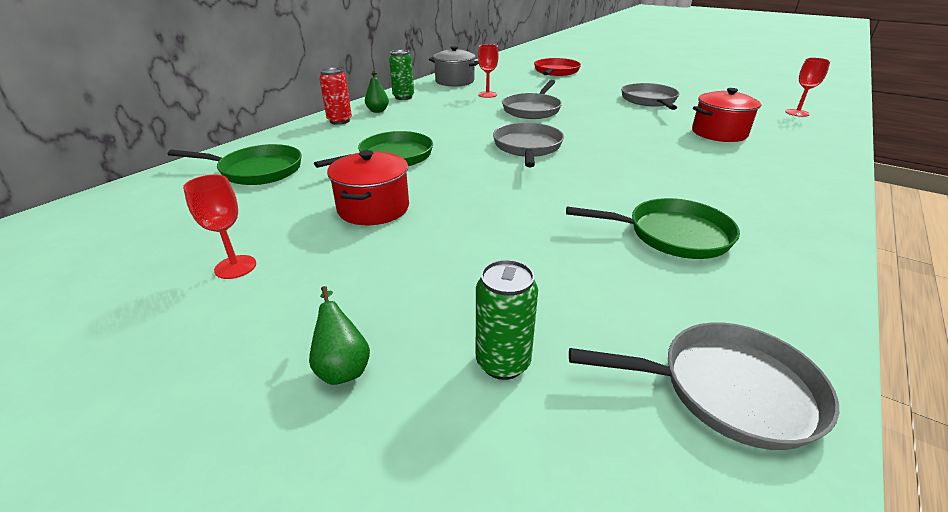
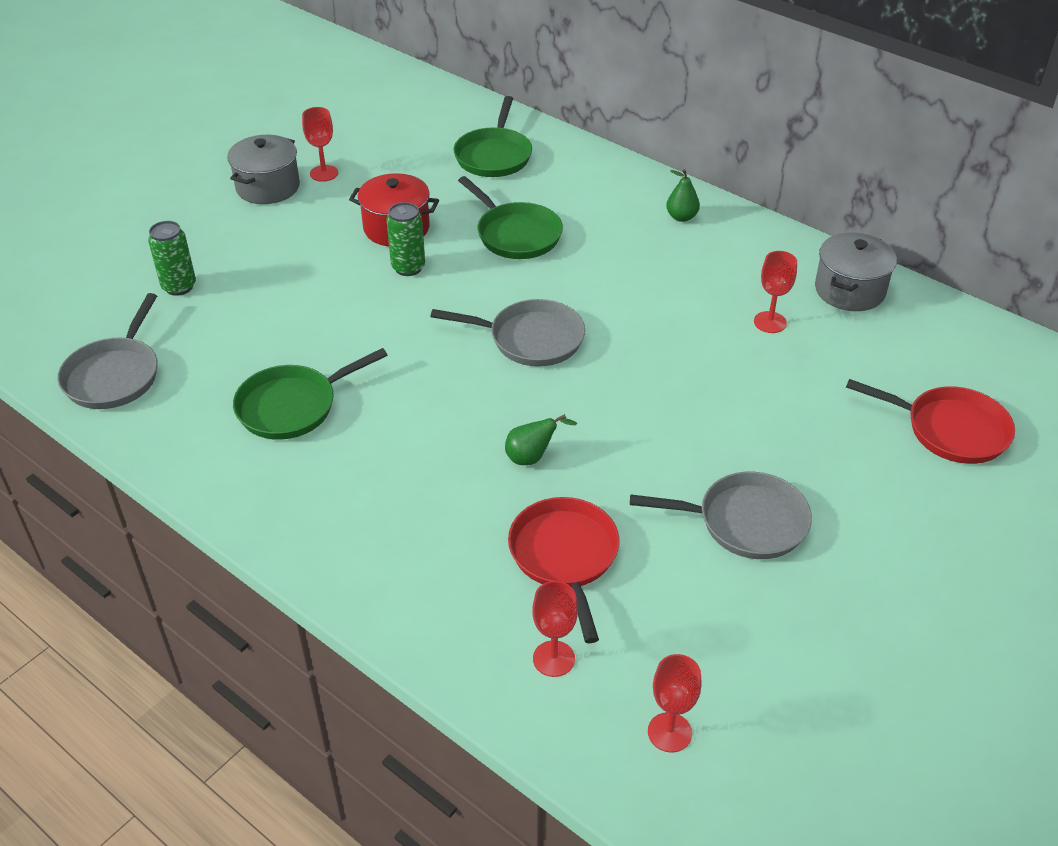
camera: 95 degrees right, 10 degrees up
(248, 313) = (268, 187): none -> grey pot
(339, 121) = (640, 190): red can -> none
(342, 367) = (203, 227): green pear -> green pear (532, 457)
(403, 97) = (748, 237): green can -> green can (408, 267)
(532, 109) = (689, 363): grey pan -> none
(672, 235) = (292, 406): green pan -> green pan turned 45 degrees clockwise
(719, 133) = (565, 556): red pot -> red pan
(792, 134) = (553, 658): none -> red goblet

